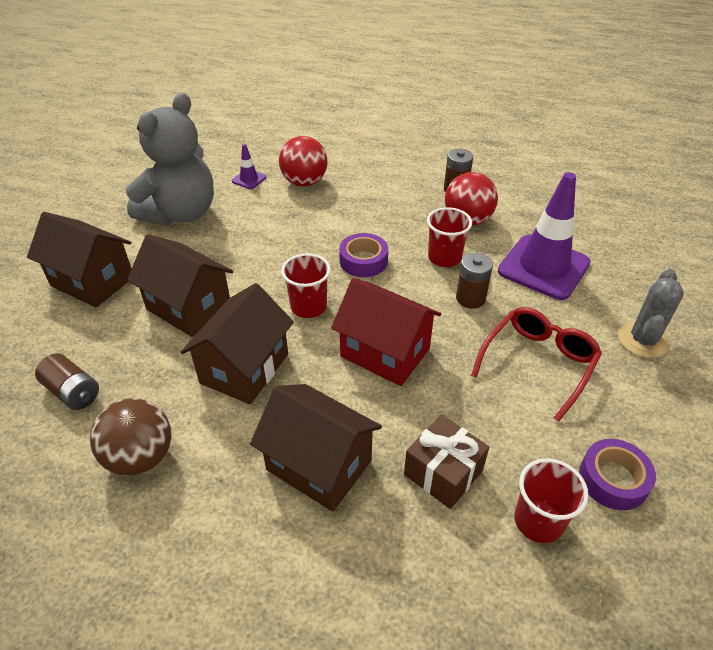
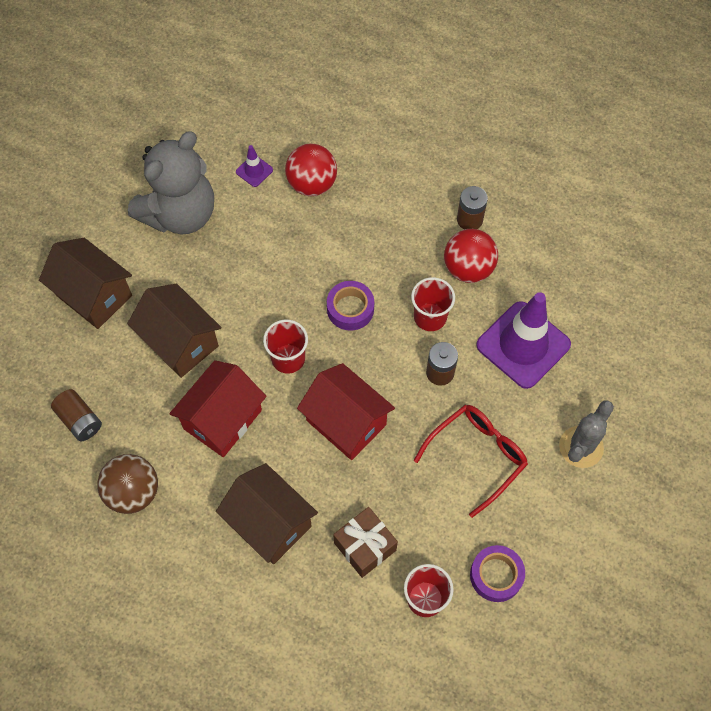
camera: 10 degrees right, 20 degrees up
(244, 368) = (222, 419): brown house -> red house

